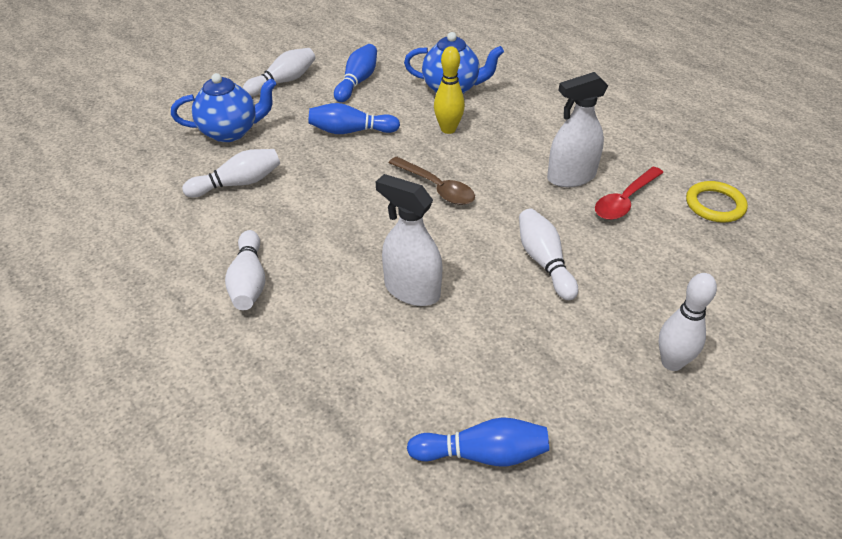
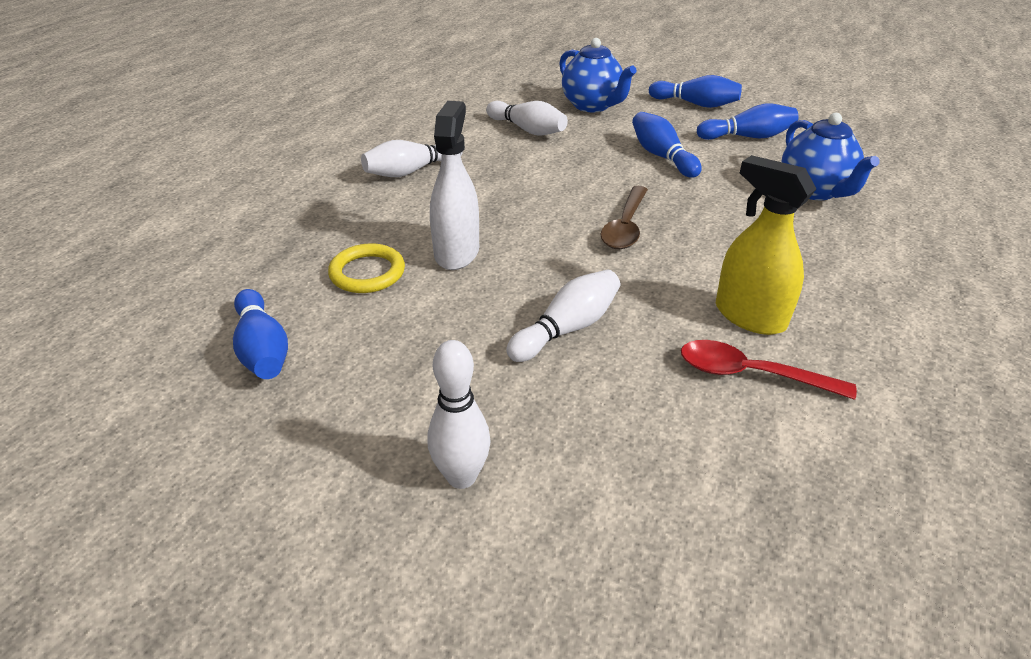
camera: 65 degrees right, 5 degrees down
(283, 81) = (695, 104): white bowling pin -> blue bowling pin
(448, 129) = (735, 208): yellow bowling pin -> none
(571, 177) = (749, 316): white spray bottle -> yellow spray bottle
(715, 205) = (843, 476): yellow ring -> yellow ring (367, 273)

